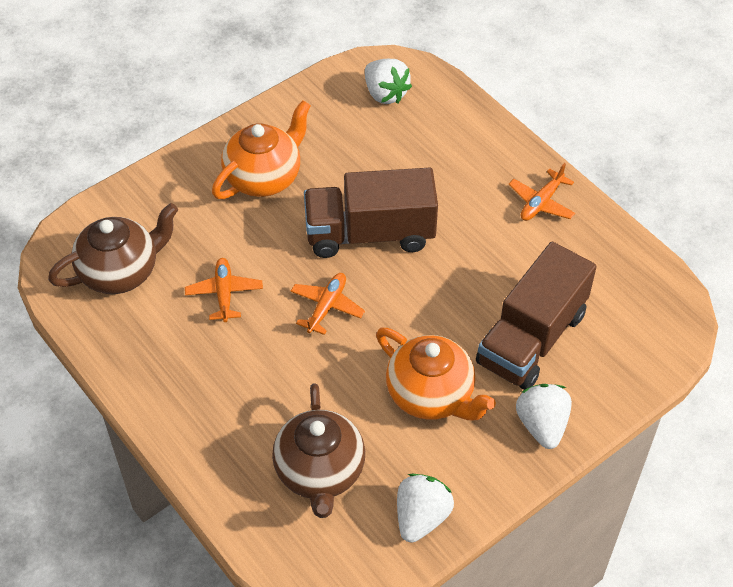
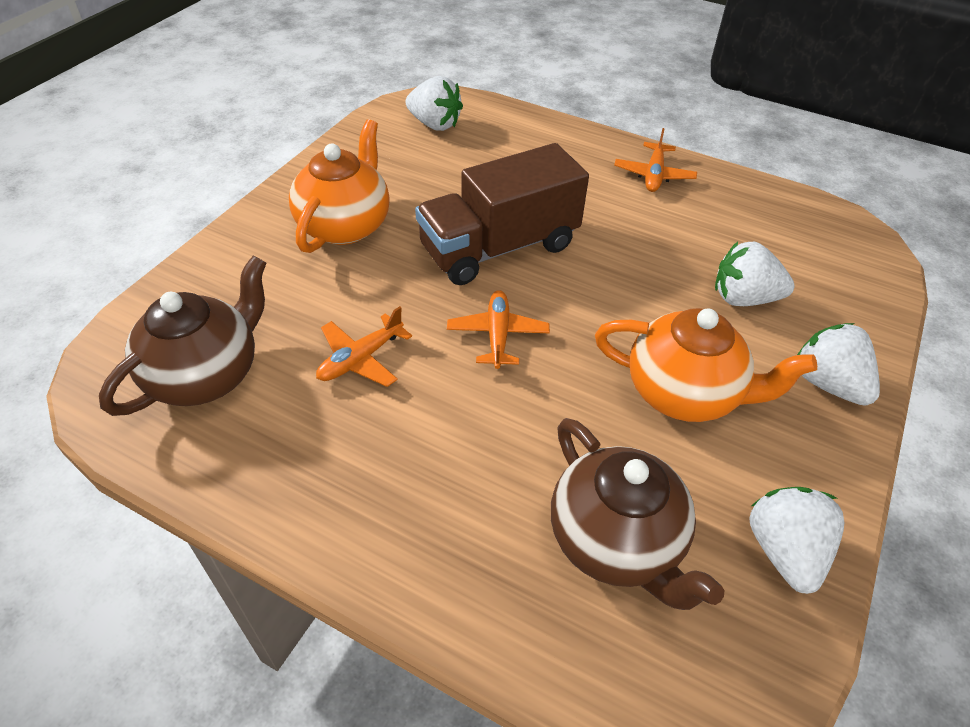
camera: 25 degrees left, 5 degrees down
(224, 293) = (361, 359): orange plane -> orange plane turned 105 degrees counterclockwise
(531, 338) = (743, 298): brown truck -> white strawberry

